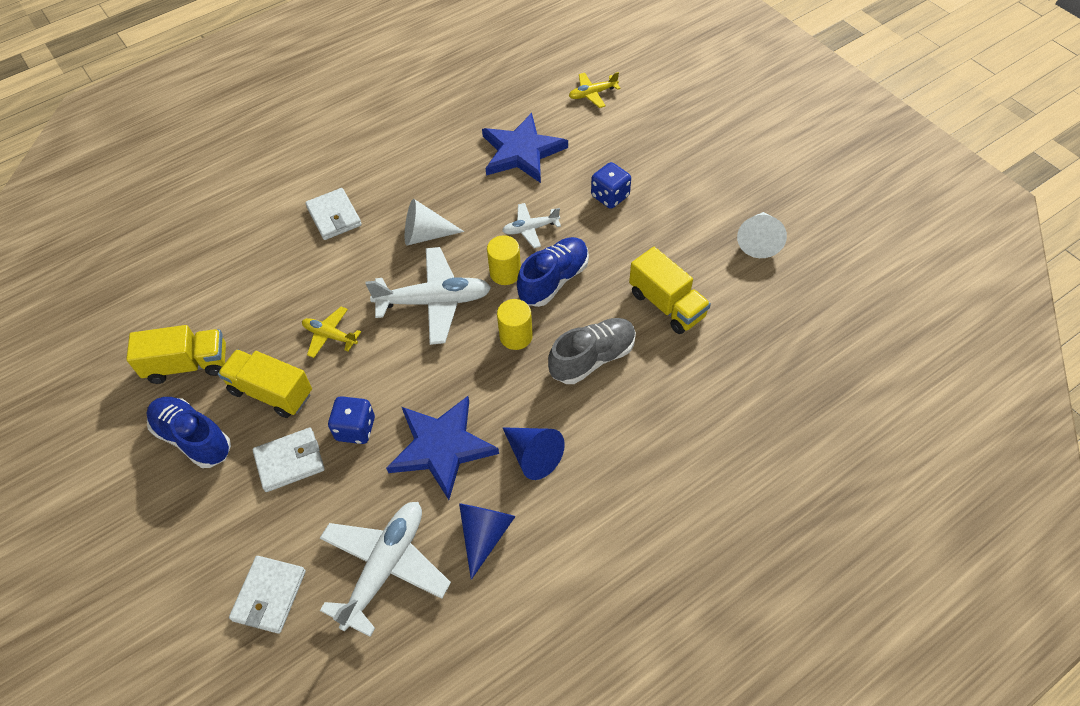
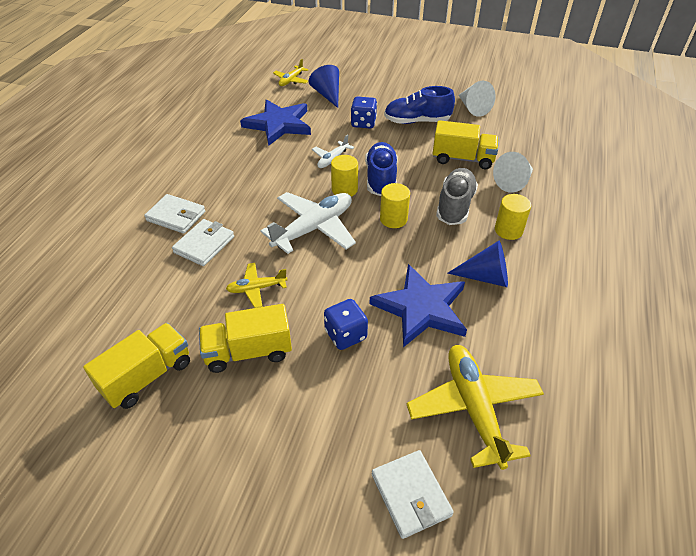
camera: 40 degrees left, 10 degrees down
(193, 438) = (212, 426): blue shoe -> blue shoe (417, 121)
(290, 461) = (318, 388): white wallet -> white wallet (204, 245)
(385, 567) = (473, 408): white plane -> yellow plane
(426, 235) = (262, 195): white cone -> white cone (514, 182)
(485, 534) = (513, 341): blue cone -> blue cone (327, 94)
(614, 421) = (508, 230): none -> yellow cylinder

